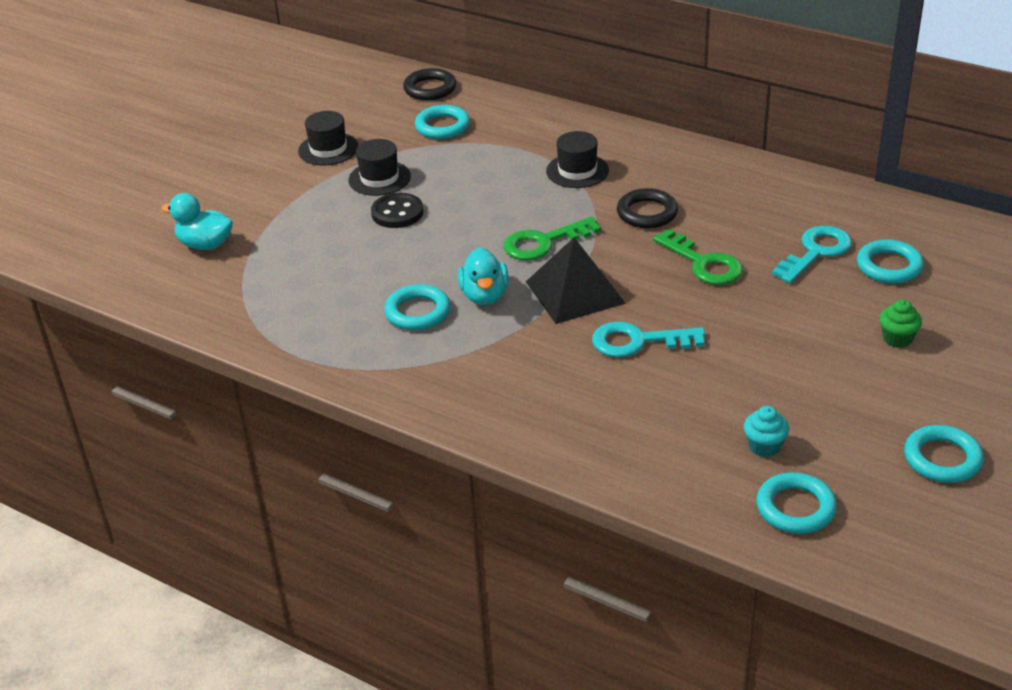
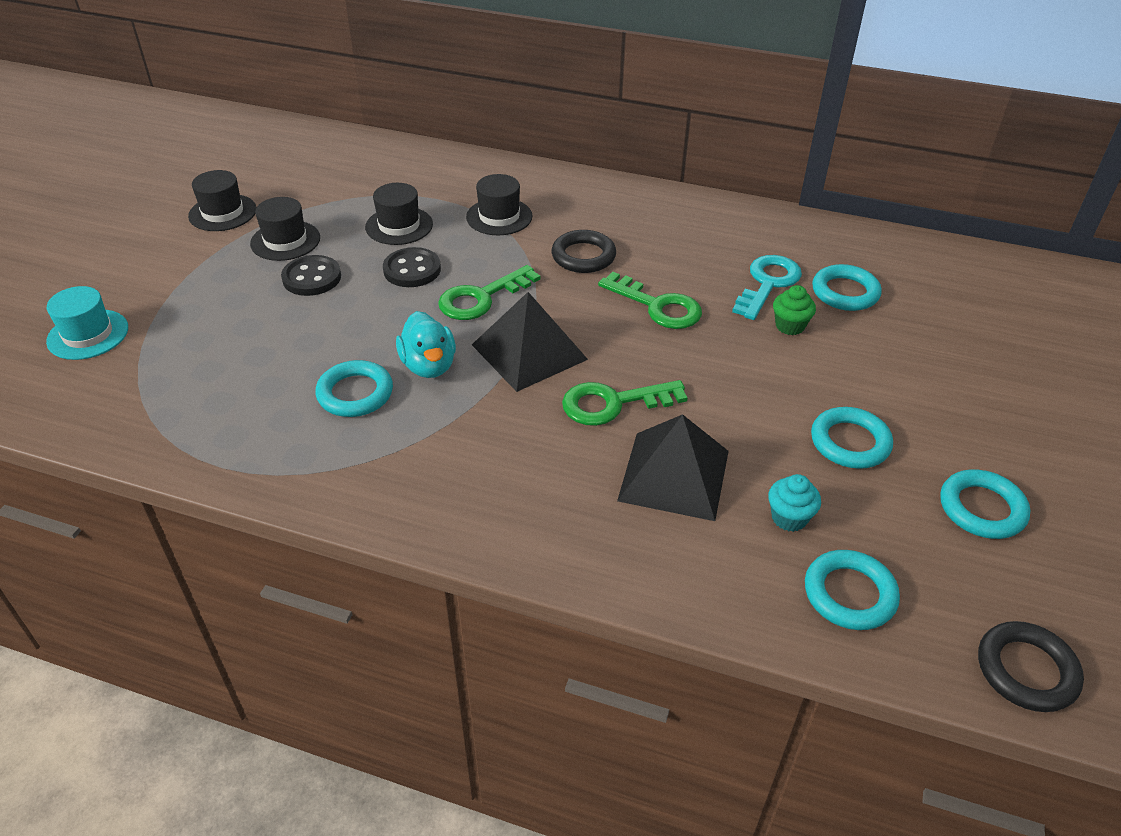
camera: 15 degrees left, 5 degrees up
(205, 245) = (88, 334): turquoise duck -> turquoise hat
(430, 89) = (325, 142): black ring -> black ring (1026, 670)
(442, 126) = (345, 180): turquoise ring -> turquoise ring (850, 442)
(483, 172) = (399, 226): none -> black hat
(487, 213) = (412, 270): none -> black button
(638, 341) = (613, 403): turquoise key -> green key
(674, 403) = (674, 475): none -> black pyramid
(897, 339) = (882, 371): green cupcake -> green cupcake (790, 326)

